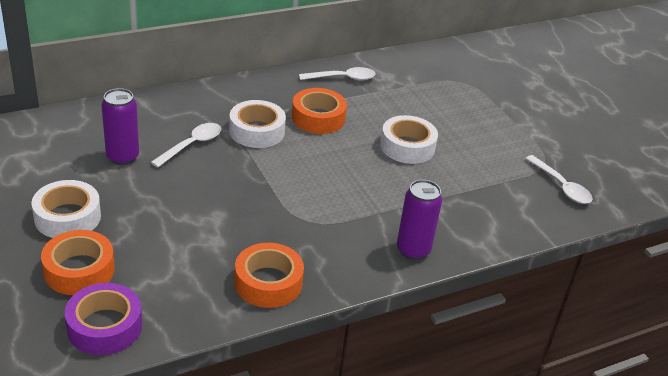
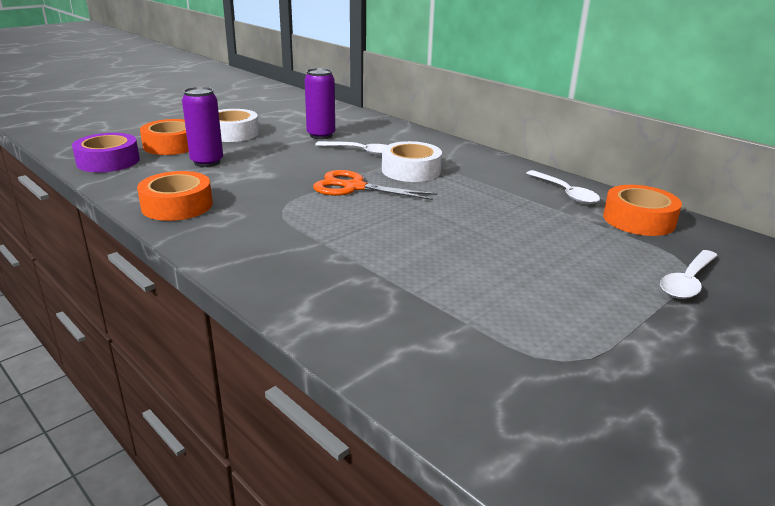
camera: 75 degrees right, 10 degrees down
(279, 171) = (354, 187): none -> orange scissors
(318, 118) = (469, 191): orange tape -> orange tape (639, 220)
(407, 146) = (473, 244): white tape -> none
(413, 250) = (263, 270): purple can -> purple can (207, 162)
(561, 186) = (514, 384): white spoon -> white spoon (687, 282)

